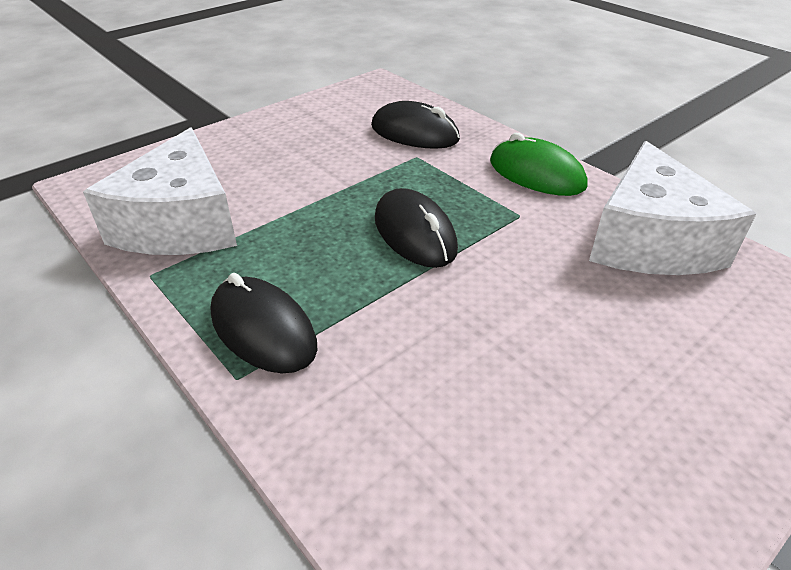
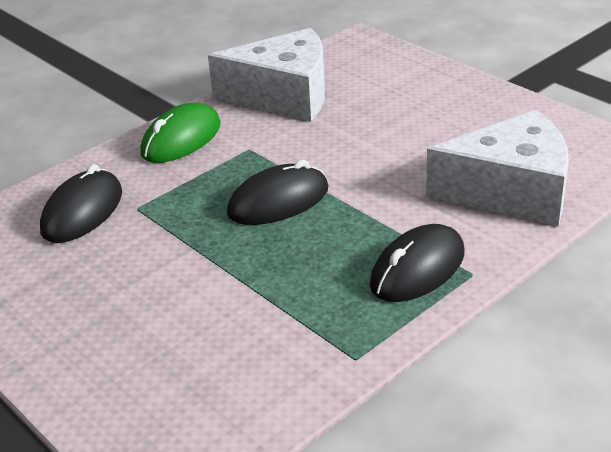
camera: 90 degrees left, 5 degrees down
(180, 223) = (263, 359): white cheese -> white cheese (511, 191)

